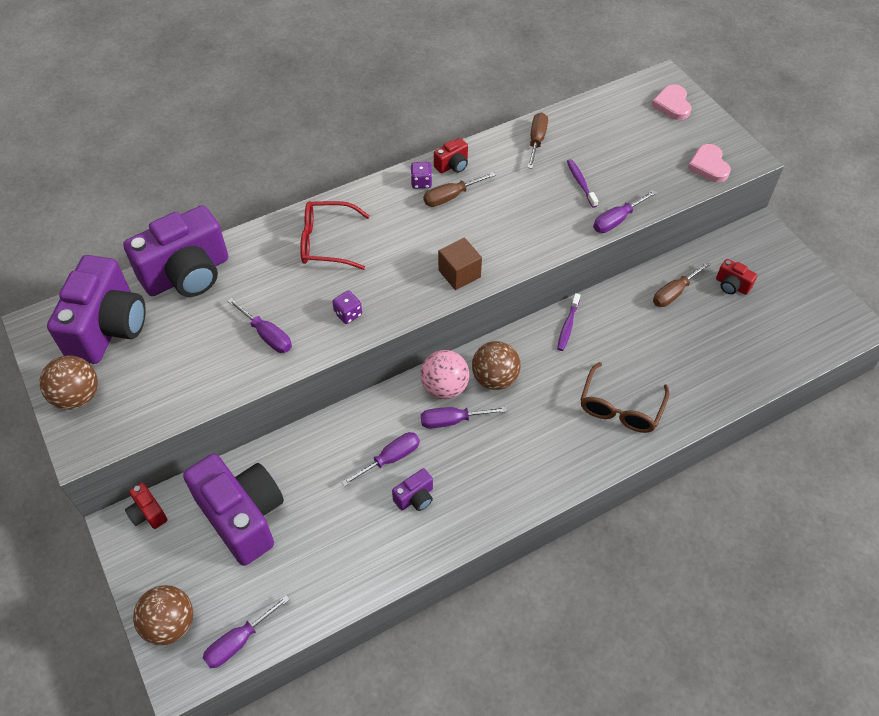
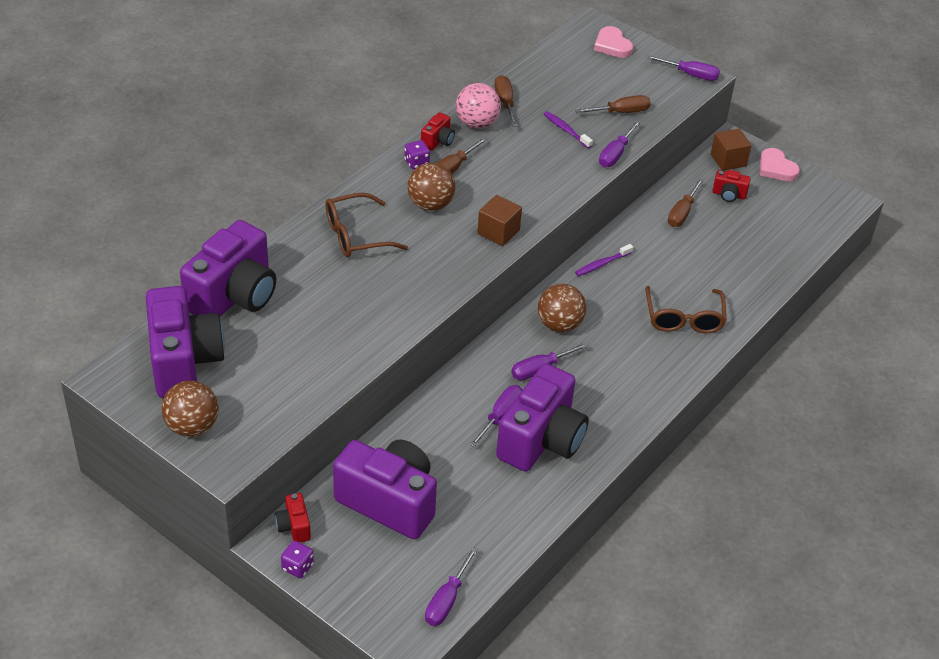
camera: 25 degrees left, 10 degrees down
(148, 513) = (294, 526): red camera -> red camera turned 45 degrees clockwise
(170, 624) = (373, 607): brown ball -> brown ball (430, 205)
(267, 335) = (347, 327): purple screwdriver -> purple screwdriver (690, 74)
(327, 242) = (356, 235): red glasses -> brown glasses
(348, 314) = (414, 290): purple dice -> purple dice (297, 567)
(415, 497) = (541, 440): purple camera -> purple camera, size x2.35
(444, 387) = (517, 344): pink ball -> pink ball (477, 123)
(567, 326) = (602, 264): purple toothbrush -> purple toothbrush turned 60 degrees clockwise
(645, 177) = (621, 112): none -> brown screwdriver
(708, 166) = (672, 91): pink heart -> pink heart (776, 168)
(749, 248) = (728, 160): none -> brown cube

